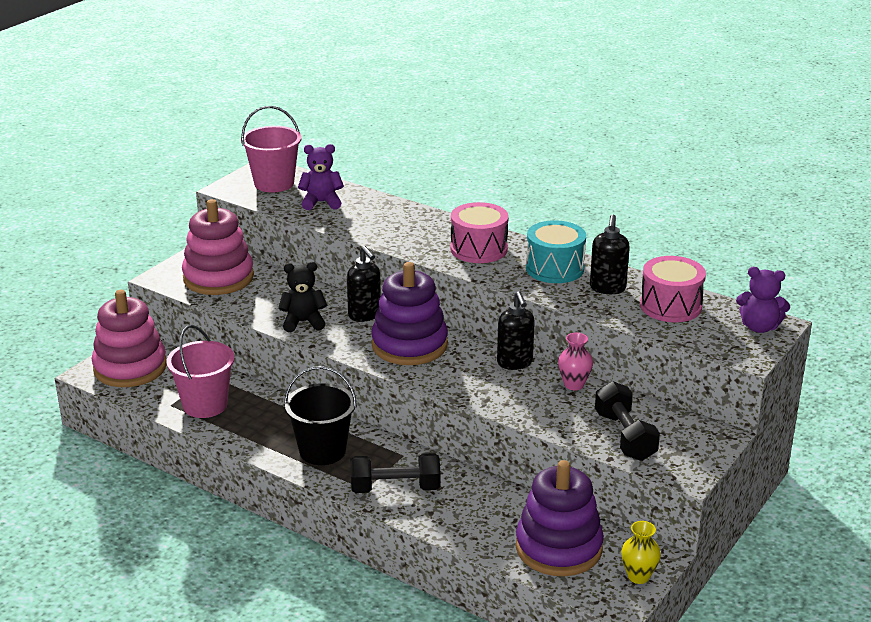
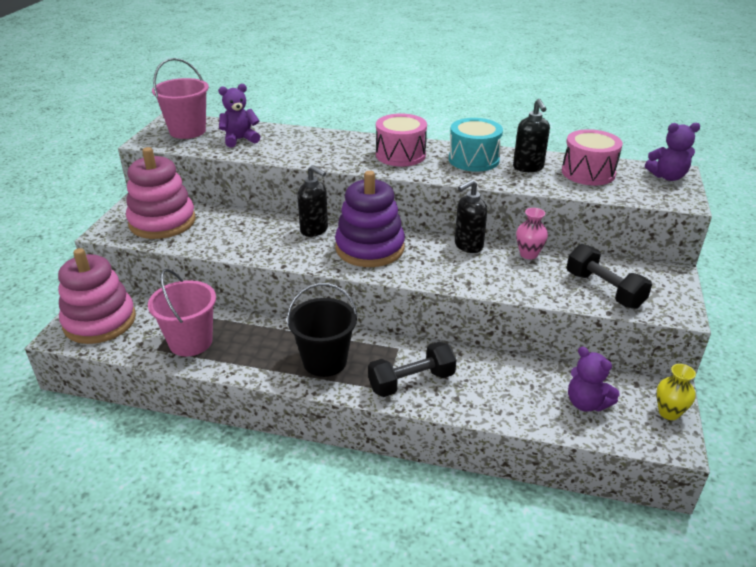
camera: 20 degrees left, 5 degrees up
(303, 322) = (263, 246): black teddy bear -> none
(515, 363) = (468, 246): black soap dispenser -> black soap dispenser turned 90 degrees clockwise
(558, 548) = (586, 403): purple stacking toy -> purple teddy bear

